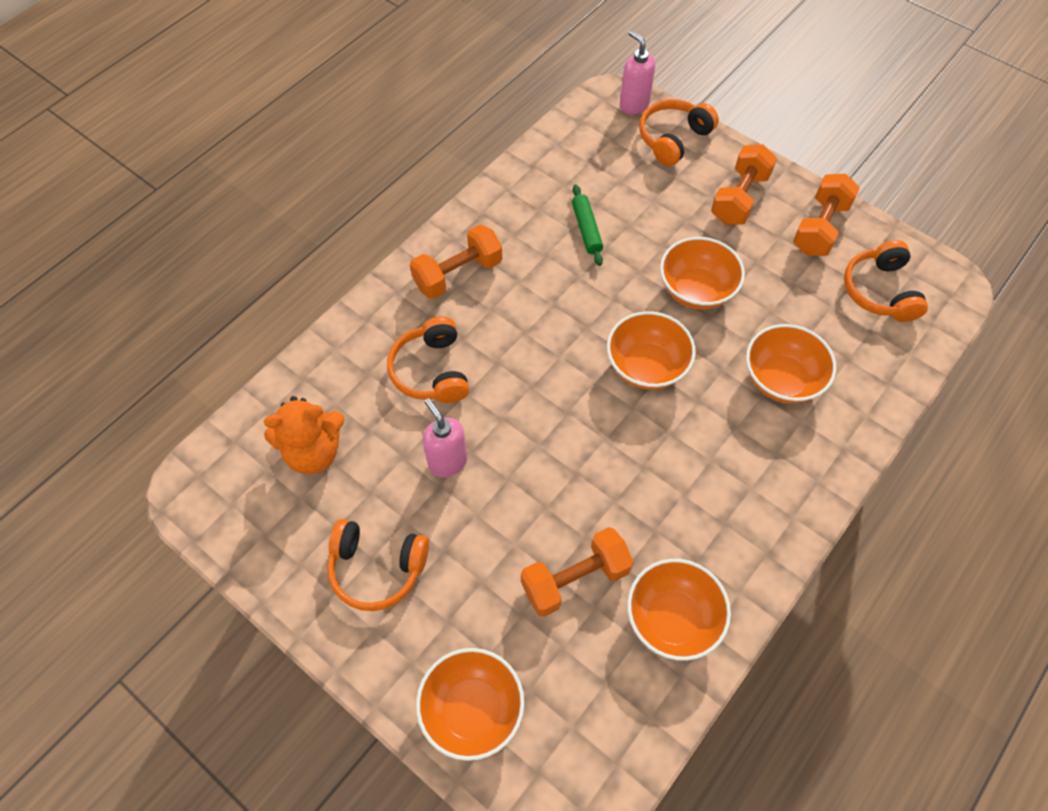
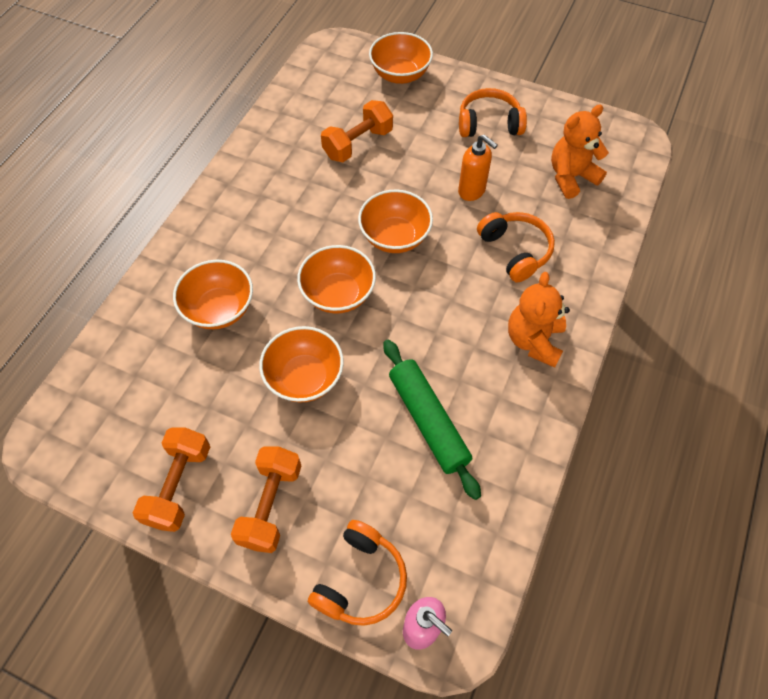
camera: 165 degrees right, 0 degrees up
(447, 462) = (472, 191): pink soap dispenser -> orange soap dispenser
(458, 274) = (534, 340): orange dumbbell -> orange teddy bear
(586, 229) = (428, 421): green rolling pin -> green rolling pin, size x1.71
(672, 619) = (289, 137): orange bowl -> orange bowl (395, 237)
(880, 291) = (121, 420): orange headphones -> none

